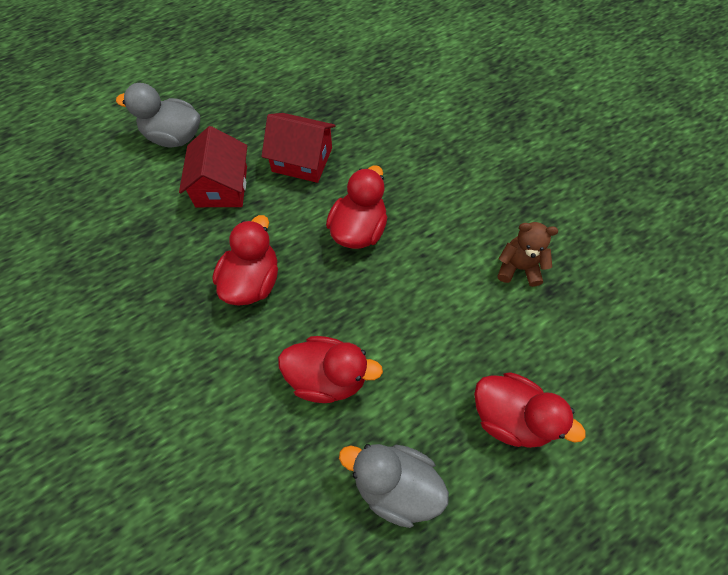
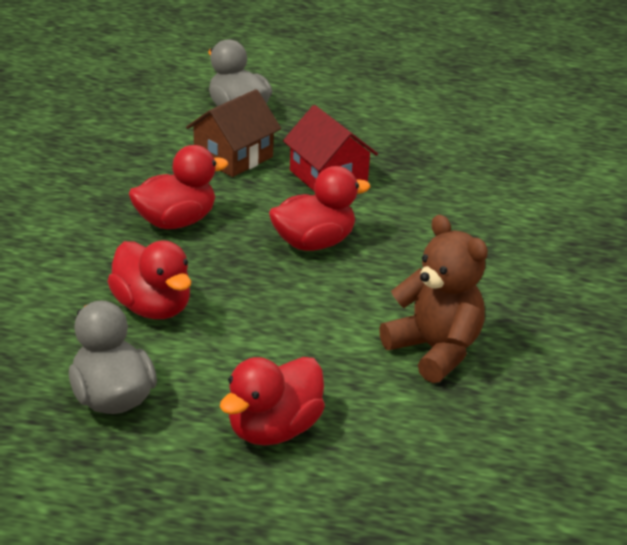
camera: 40 degrees right, 30 degrees down
(221, 186) = (233, 157): red house -> brown house
(510, 416) = (274, 429): red duck -> red duck turned 60 degrees clockwise
(518, 267) = (435, 350): brown teddy bear -> brown teddy bear, size x1.55

